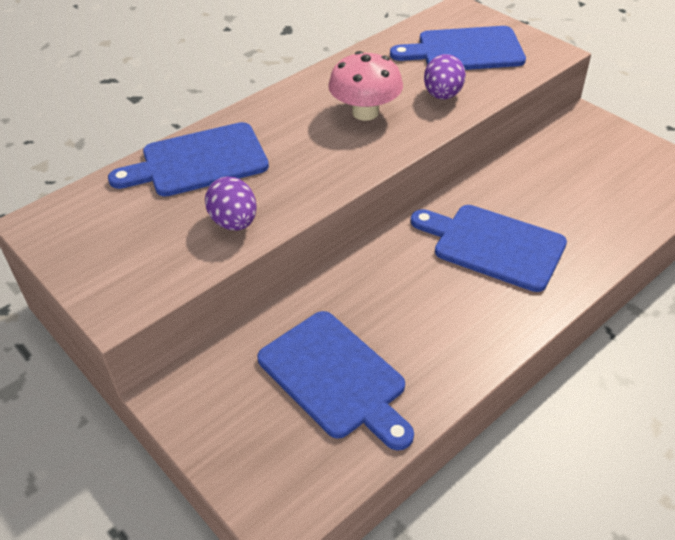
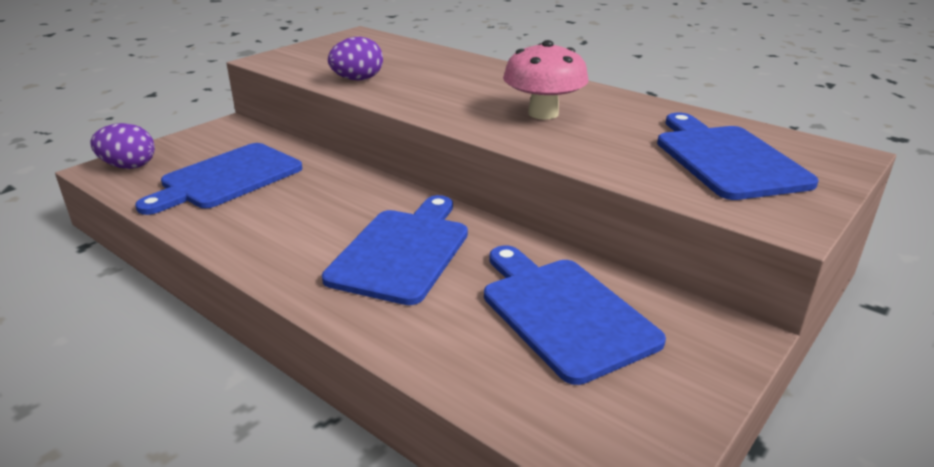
camera: 80 degrees right, 15 degrees down
(199, 161) = (438, 63): blue cutting board -> blue cutting board (563, 313)
(442, 95) = (603, 148): purple egg -> purple egg (129, 166)

